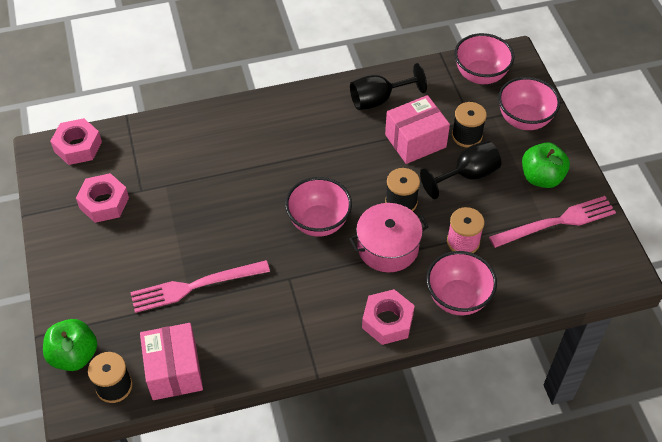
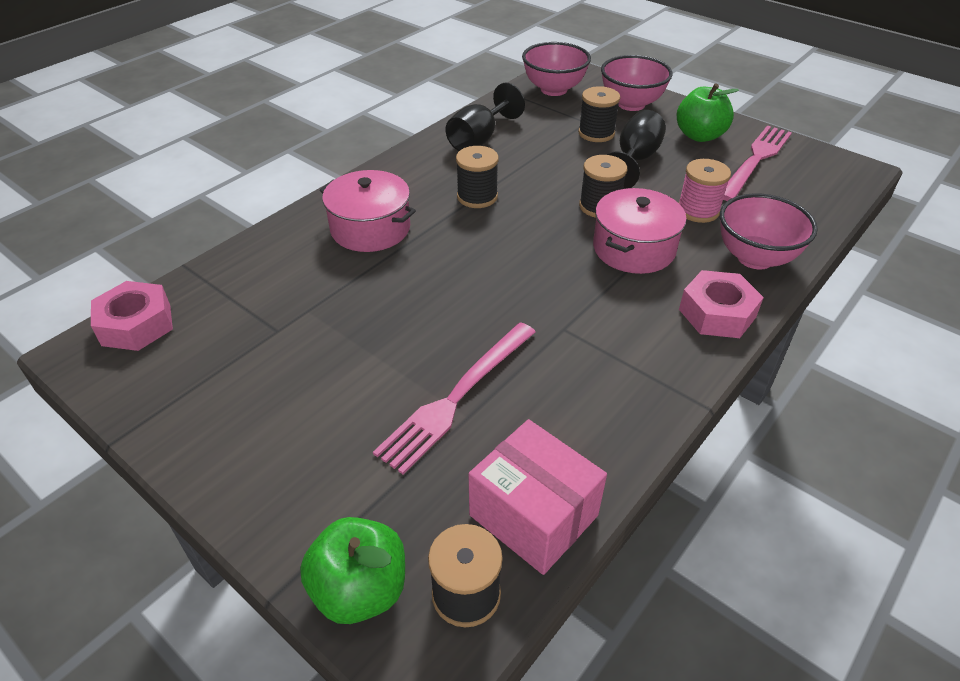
camera: 35 degrees left, 10 degrees down
(104, 203) = (233, 368): pink nut -> none
(245, 143) = (370, 228): none -> pink pot
(318, 222) = (536, 261): pink bowl -> none
(330, 151) = (477, 197): none -> black spool
(415, 141) = (553, 155): pink box -> none

